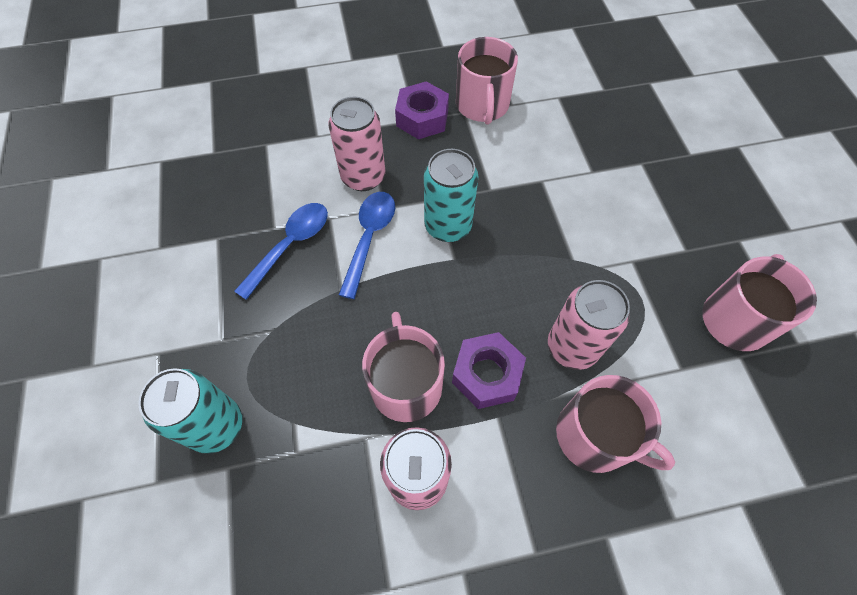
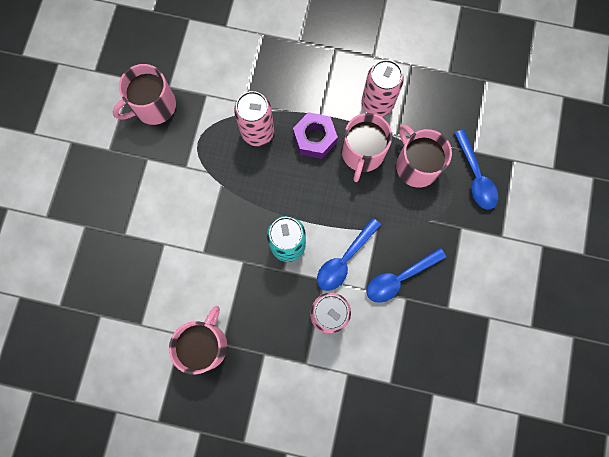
camera: 155 degrees left, 15 degrees up
(216, 426) = (475, 176): turquoise can -> blue spoon
(422, 118) = (258, 353): purple nut -> none
(595, 436) = (275, 83): pink mug -> pink mug (416, 165)

